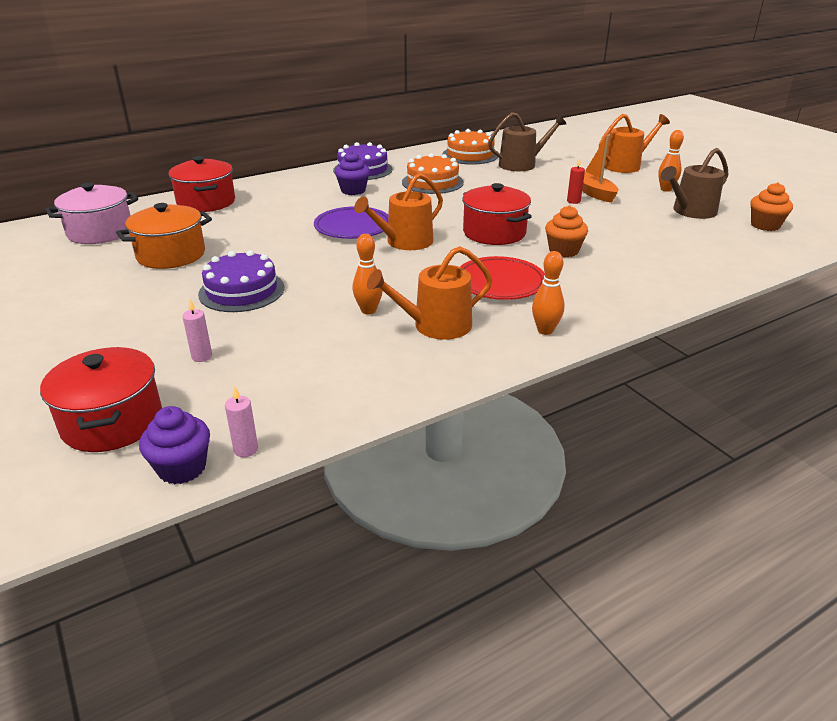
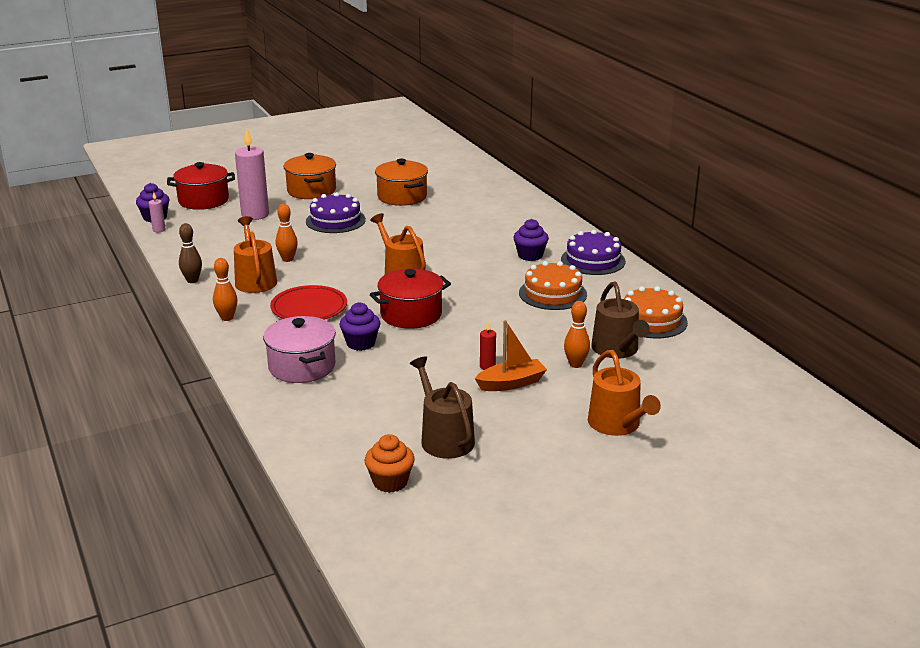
camera: 95 degrees right, 5 degrees down
(100, 232) = (449, 173): pink pot -> pink pot (302, 366)
(115, 320) = (311, 190): none -> orange pot
(202, 356) = (255, 215): pink candle -> pink candle, size x2.26
(206, 202) = (506, 200): red pot -> none
(353, 227) = (438, 255): purple plate -> none
(447, 375) = (192, 280): none -> brown bowling pin
(563, 251) = (361, 343): orange cupcake -> purple cupcake
(666, 189) = (521, 437): orange bowling pin -> orange bowling pin (575, 364)

